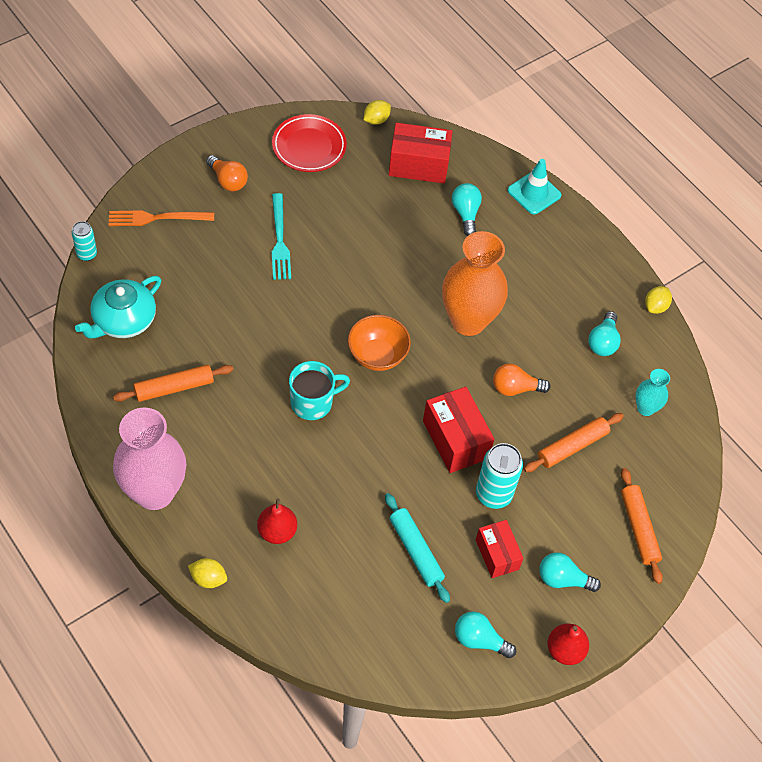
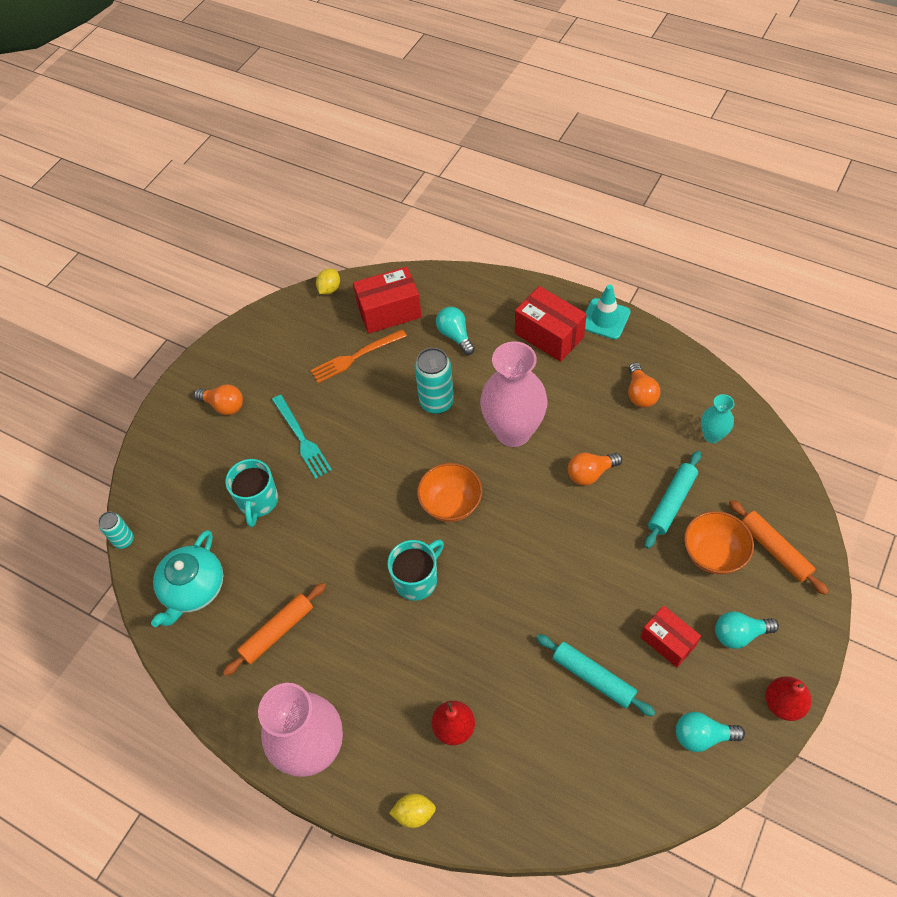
camera: 15 degrees left, 0 degrees up
(157, 218) = (175, 472): orange fork -> orange fork (356, 357)
(214, 275) = (258, 501): none -> turquoise mug
(309, 146) = (282, 340): red plate -> none
(455, 439) = (566, 549): red box -> red box (549, 335)
(468, 321) = (513, 432): orange vase -> pink vase
(493, 494) = (630, 584): turquoise can -> turquoise can (436, 402)
(534, 193) = (503, 290): turquoise traffic cone -> turquoise traffic cone (605, 319)
(572, 446) = (672, 502): orange rolling pin -> turquoise rolling pin
(582, 505) = (713, 554): none -> orange bowl
(603, 342) = (640, 393): turquoise light bulb -> orange light bulb
(655, 307) = (665, 341): yellow lemon -> none

